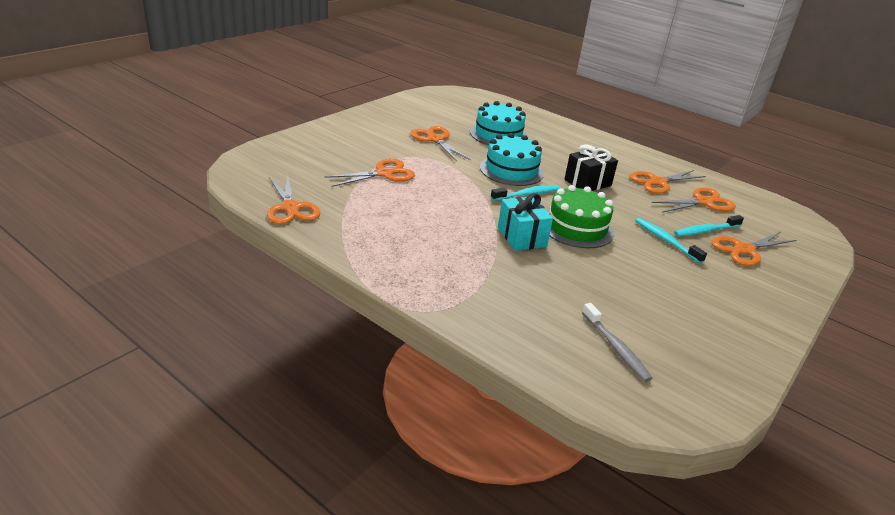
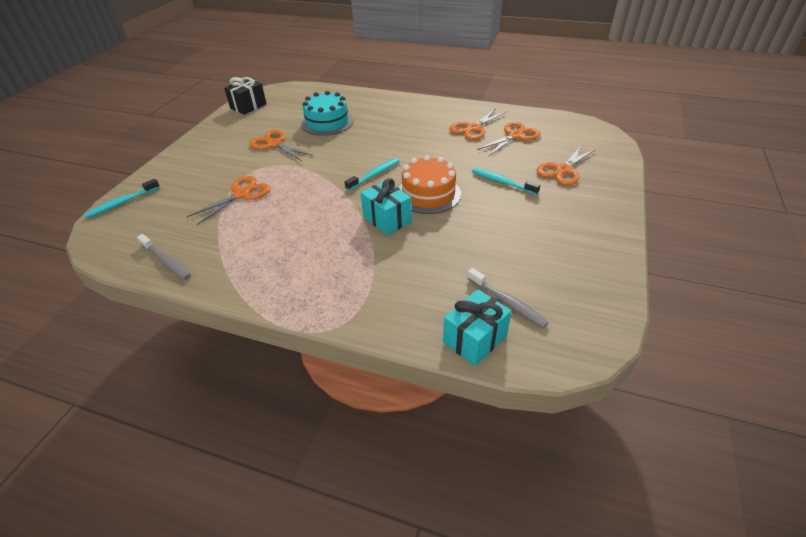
camera: 15 degrees left, 10 degrees up
(291, 208) = (166, 261): orange scissors -> grey toothbrush
(511, 170) = (352, 154): turquoise cake -> none
(564, 367) = (475, 339): none -> turquoise gift
(577, 228) = (428, 194): green cake -> orange cake
(587, 182) = (419, 146): black gift -> black gift (248, 106)
(705, 231) = (527, 162): turquoise toothbrush -> turquoise toothbrush (122, 203)

